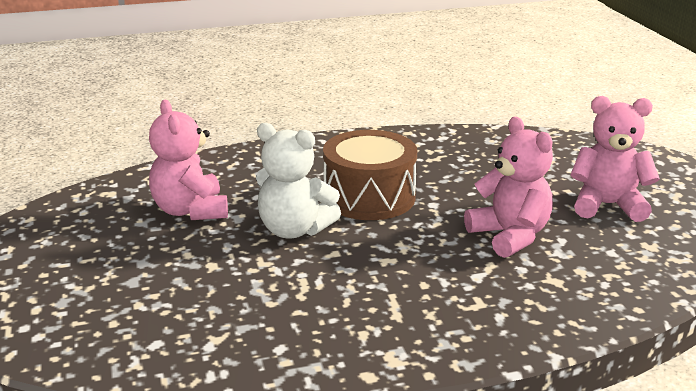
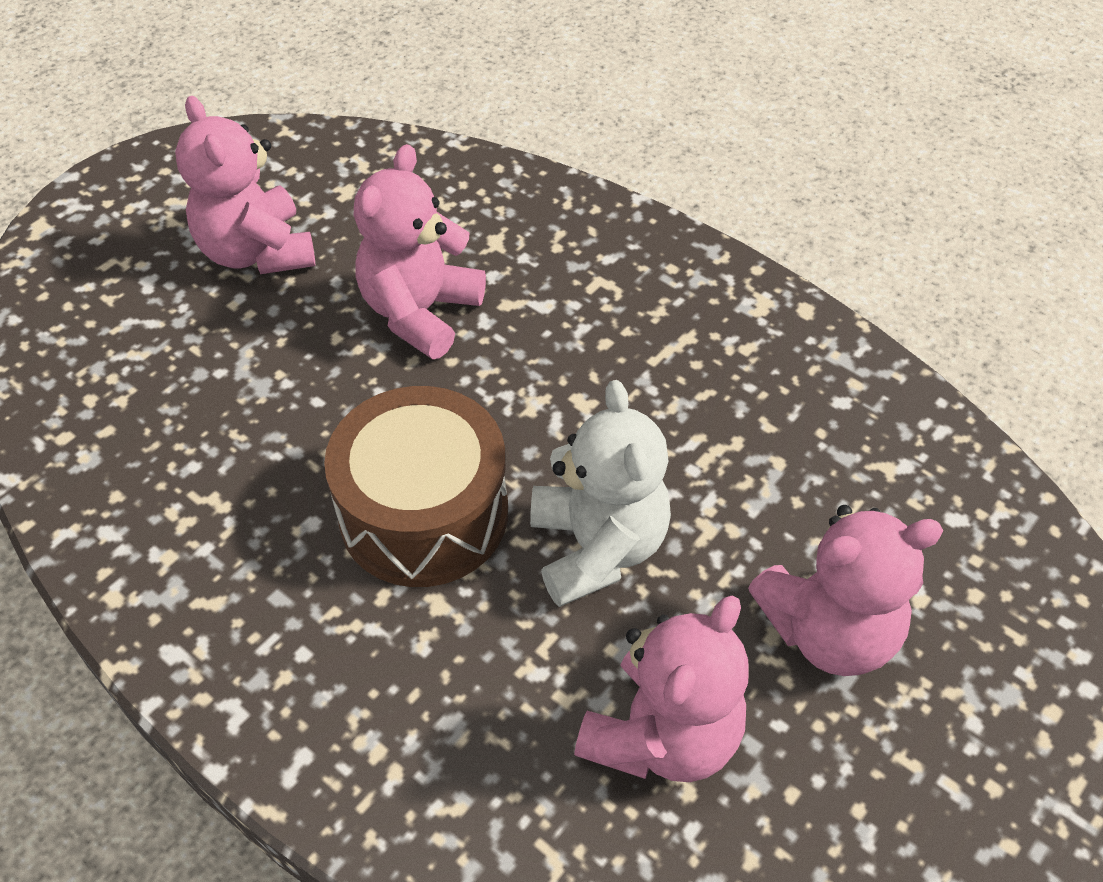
camera: 125 degrees left, 25 degrees up
(166, 269) = (829, 631): none -> pink teddy bear

